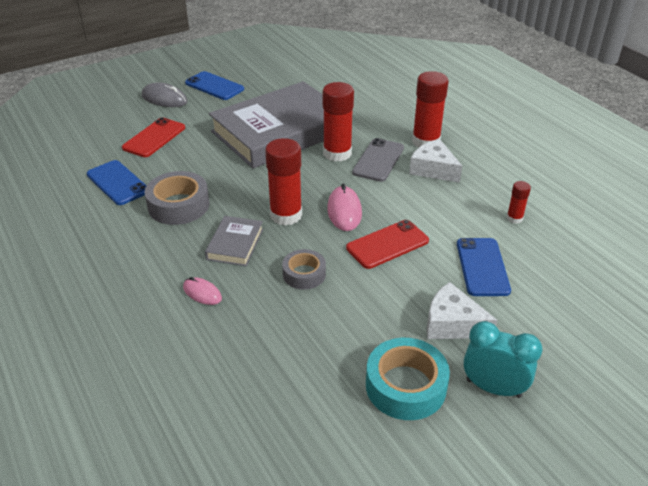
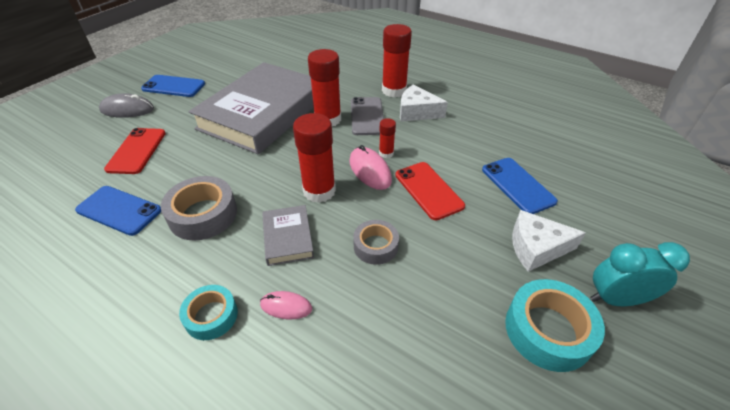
camera: 25 degrees left, 5 degrees up
(144, 280) = (211, 316): none -> turquoise tape
(387, 244) = (428, 190): red phone -> red phone turned 60 degrees counterclockwise
(514, 218) = (508, 135): red glue stick -> red glue stick (386, 153)

